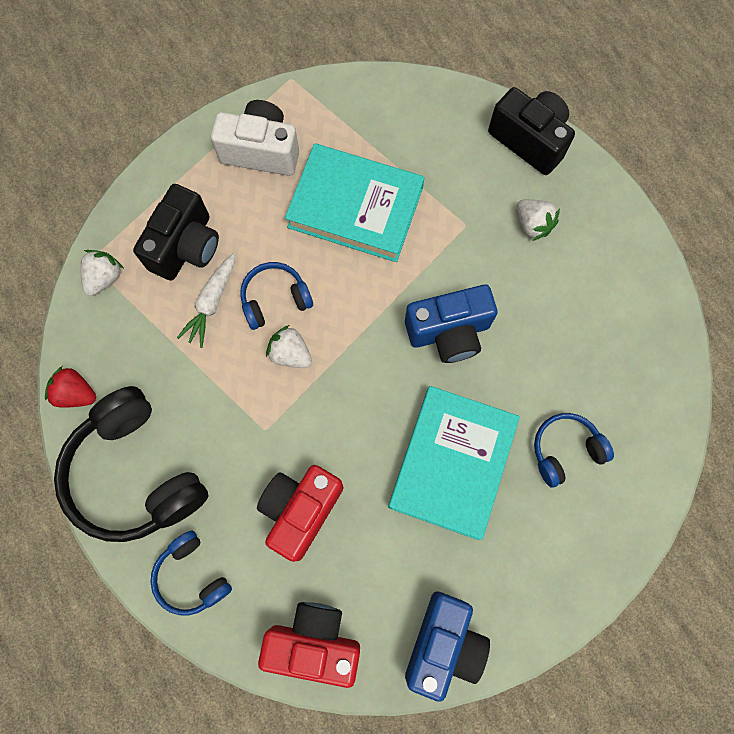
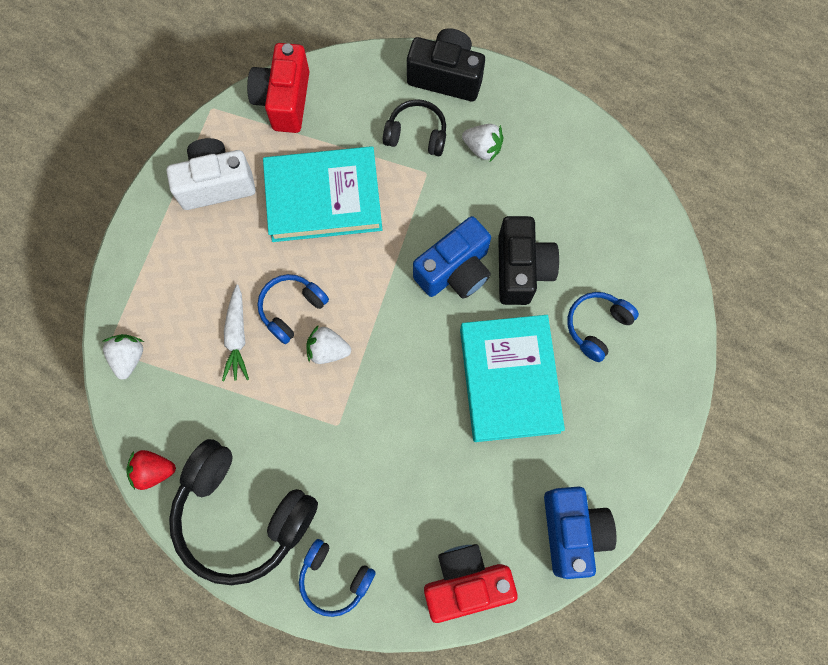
camera: 25 degrees left, 0 degrees up
(186, 246) = (189, 297): black camera -> black camera (521, 269)
(300, 510) = (401, 479): red camera -> red camera (284, 100)
(474, 184) = (416, 134): none -> black headphones

